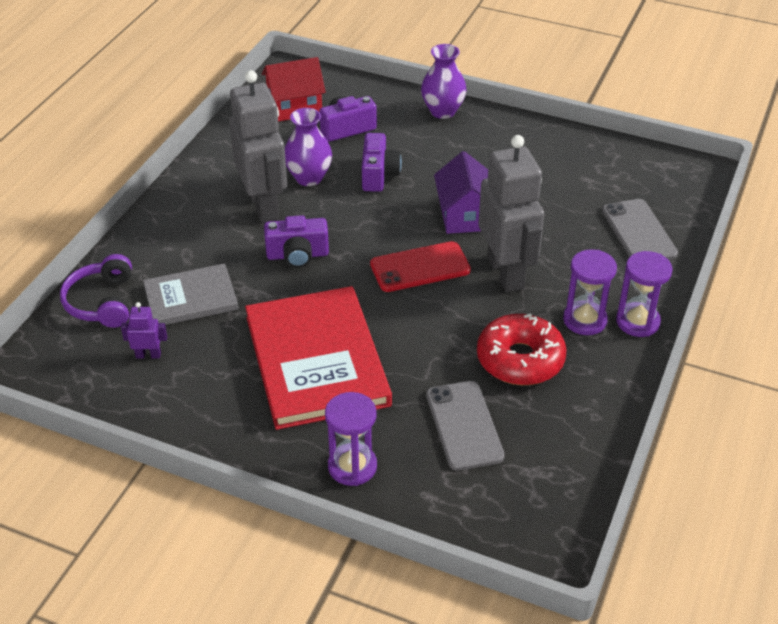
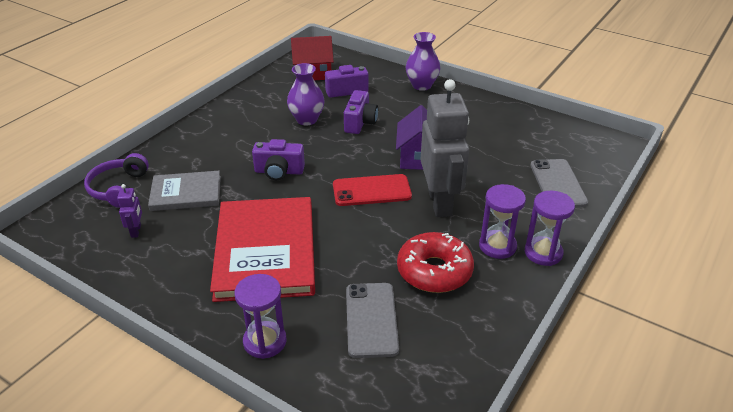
camera: 10 degrees right, 5 degrees down
(148, 355) = (136, 231): purple robot -> purple robot turned 75 degrees clockwise
(264, 206) = (266, 135): grey robot -> none

